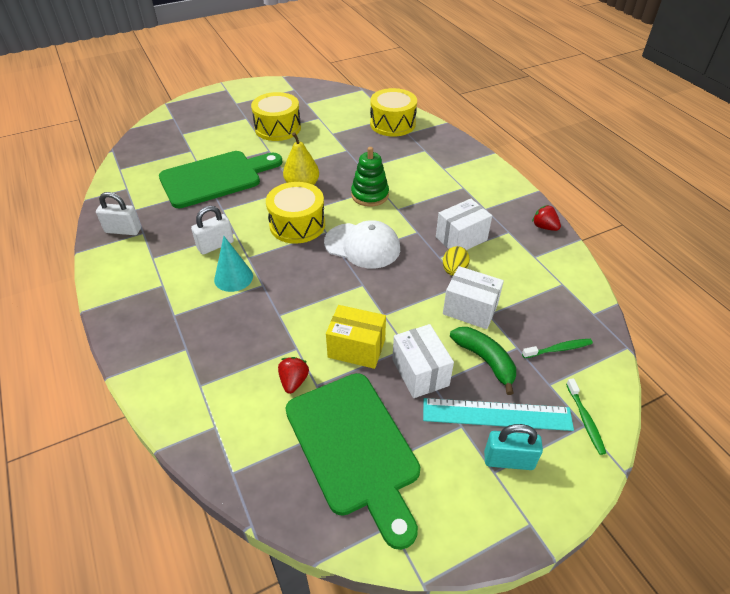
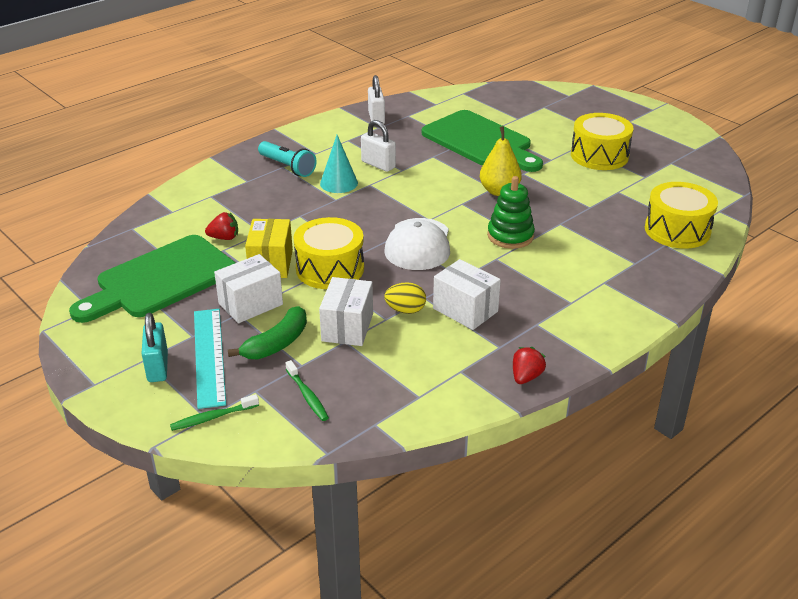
camera: 75 degrees right, 10 degrees down
(177, 311) = (287, 167): none -> turquoise flashlight
(297, 224) = (432, 201): yellow drum -> yellow drum (330, 269)

